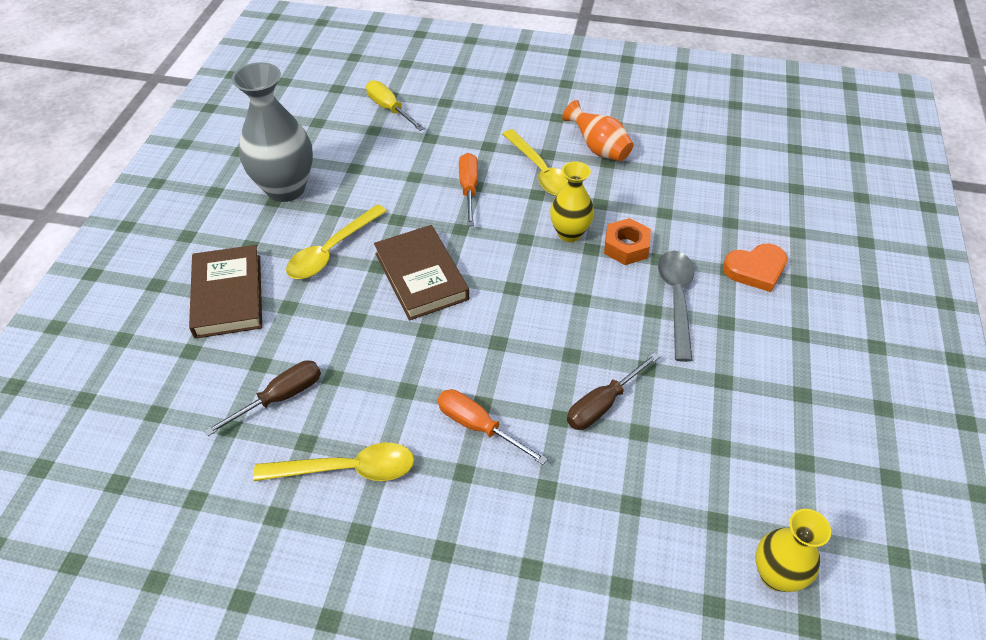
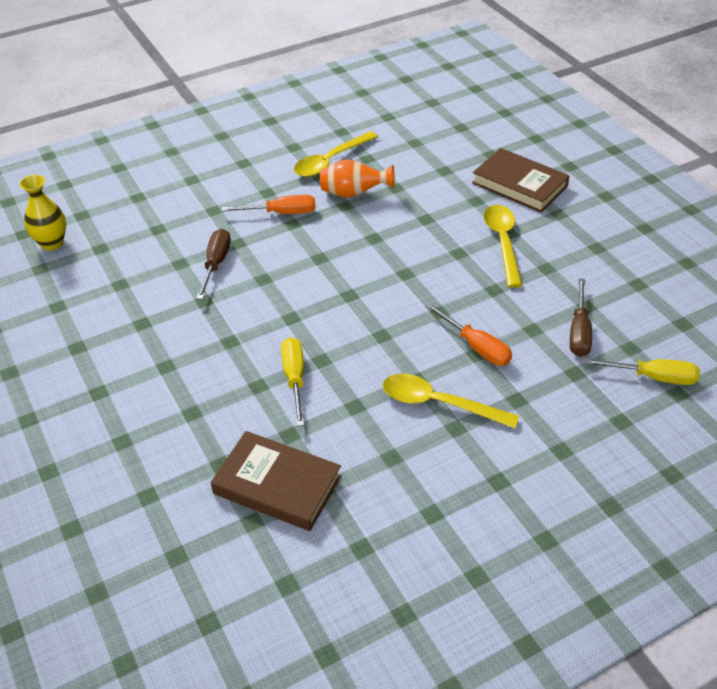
camera: 140 degrees right, 5 degrees down
(280, 397) = (409, 165): brown screwdriver -> brown screwdriver (579, 332)
(286, 189) = (604, 259): grey vase -> none
(421, 276) = (421, 264): brown book -> brown book (277, 485)
(569, 233) = (351, 361): yellow vase -> none
(598, 149) = (416, 467): orange vase -> orange vase (353, 194)
(626, 247) = (294, 379): orange nut -> yellow screwdriver
(676, 299) = (217, 360): grey spoon -> none
(755, 269) = (167, 427): orange heart -> none

